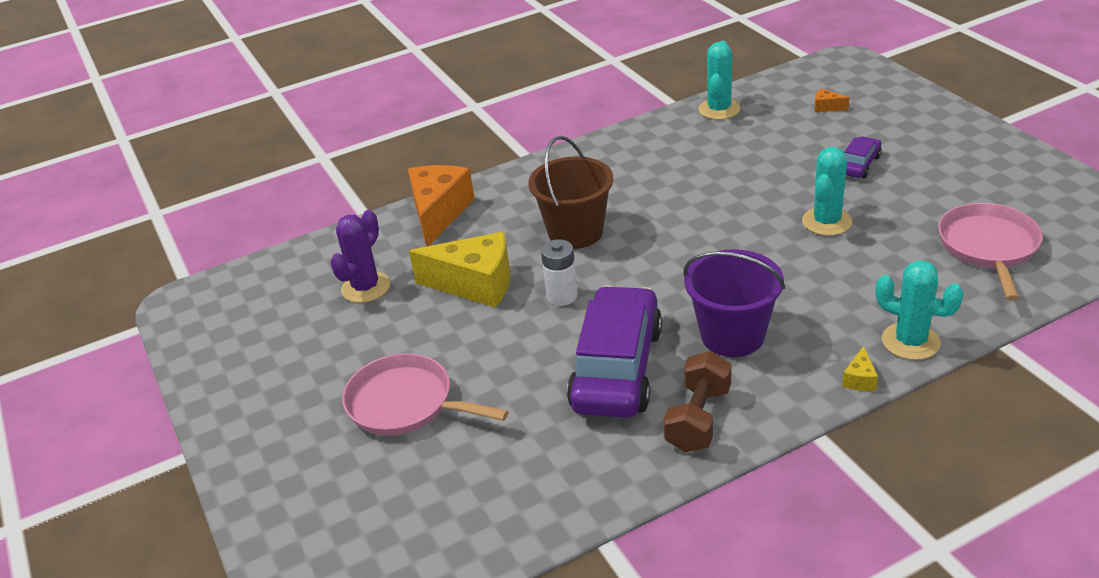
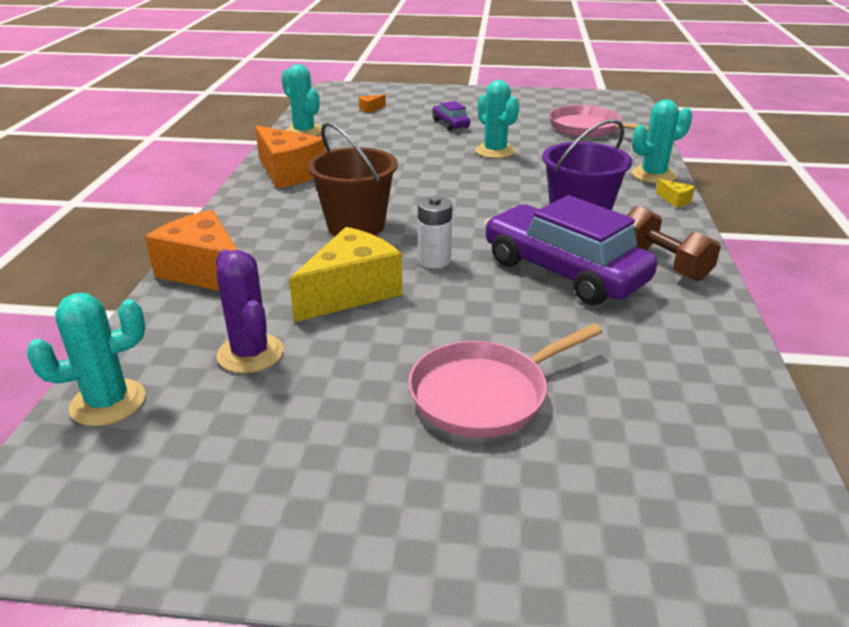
camera: 60 degrees left, 5 degrees down
(280, 270) = (108, 403): none -> turquoise cactus
(627, 152) = (288, 173): none -> orange cheese

